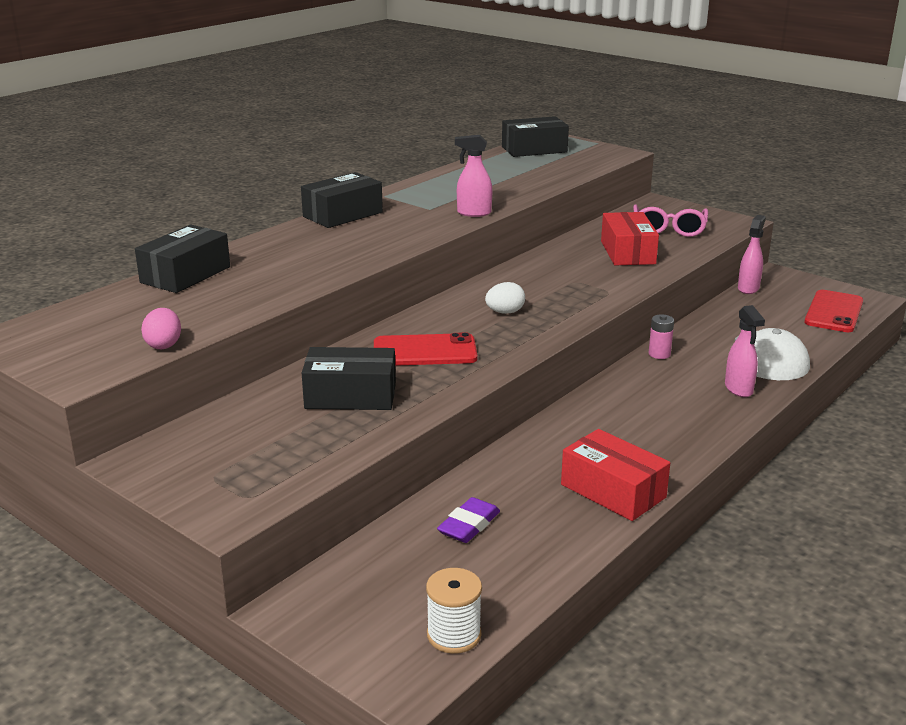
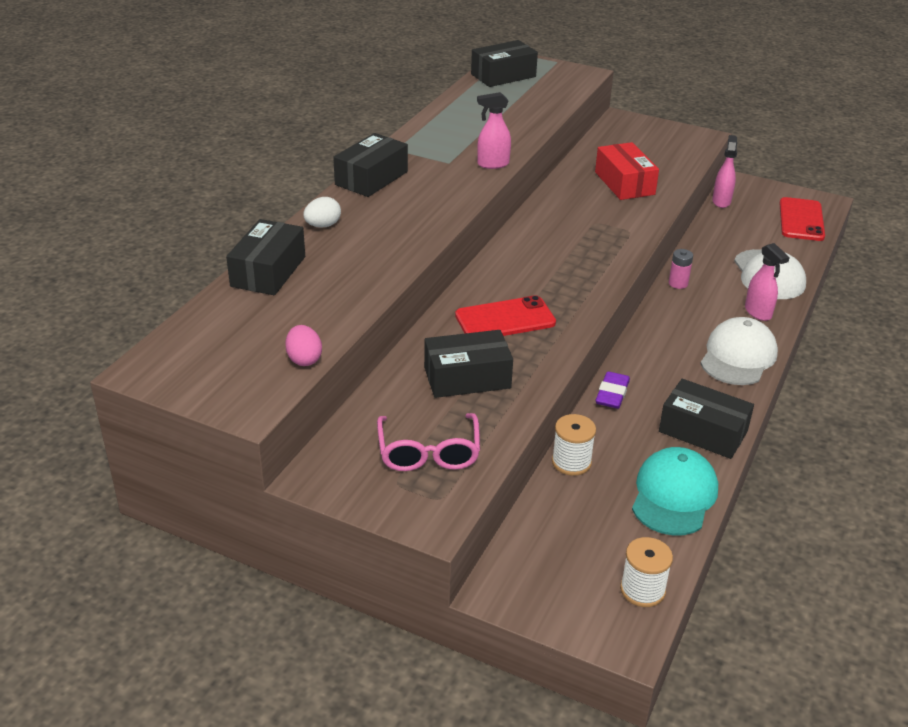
camera: 15 degrees left, 10 degrees up
(445, 500) = (571, 462): none -> white spool
(469, 525) = (603, 484): purple eraser -> purple eraser (612, 394)
(505, 312) = (552, 266): white egg -> white egg (323, 225)
(544, 547) = (674, 495): none -> turquoise cap
(613, 491) = (703, 431): red box -> black box
(669, 229) = (647, 151): pink glasses -> pink glasses (428, 452)
(693, 426) = (738, 356): none -> white cap

